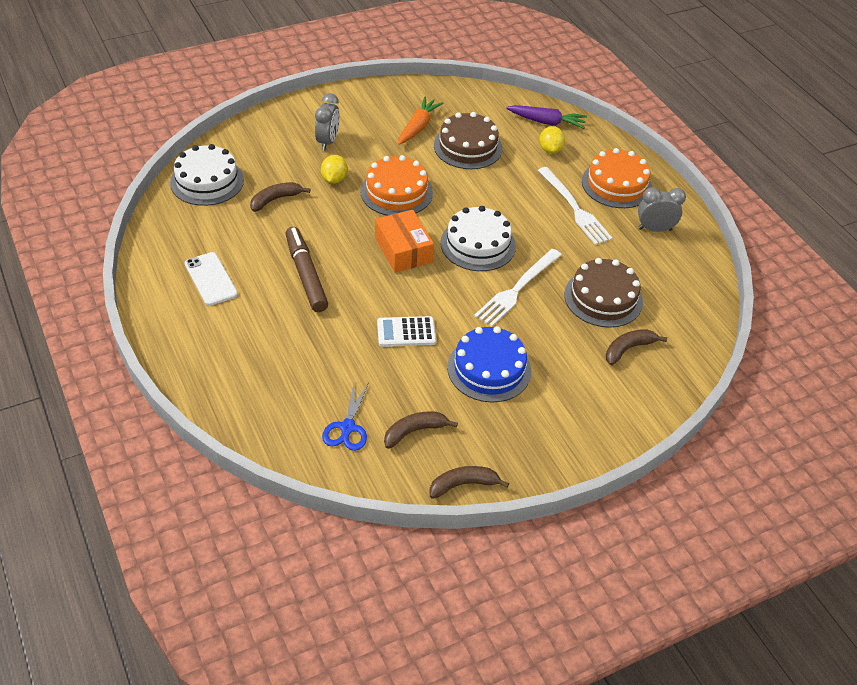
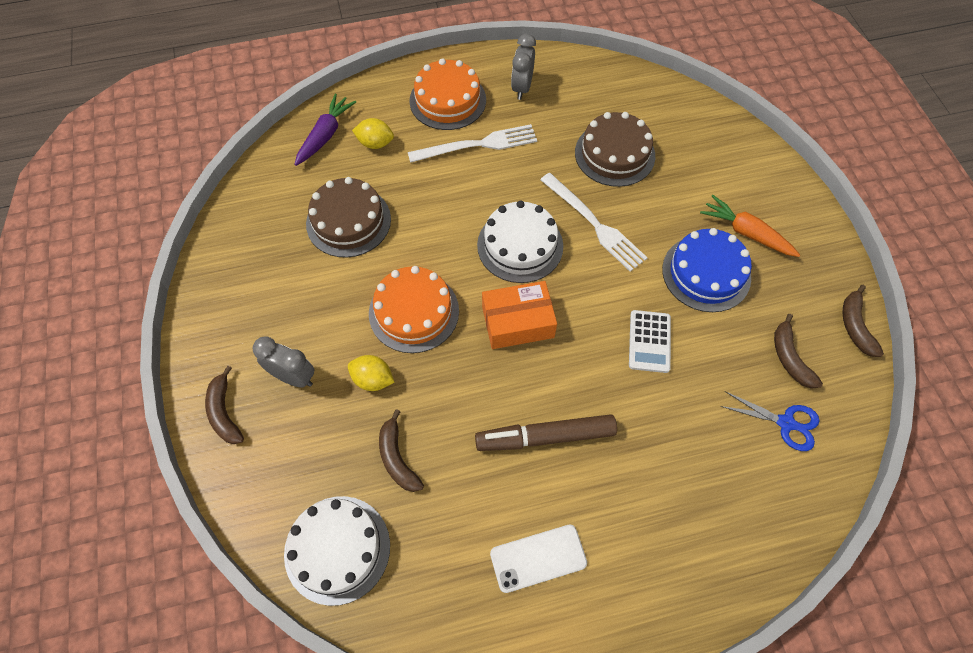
camera: 75 degrees left, 15 degrees up
(418, 127) = (294, 266): orange carrot -> orange carrot (746, 233)
(628, 349) = (684, 152): brown banana -> brown banana (224, 412)

